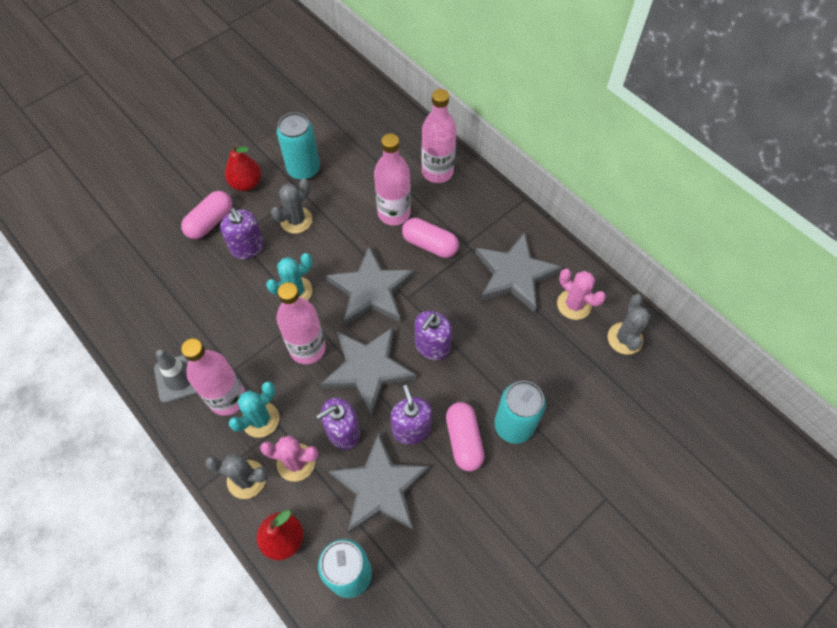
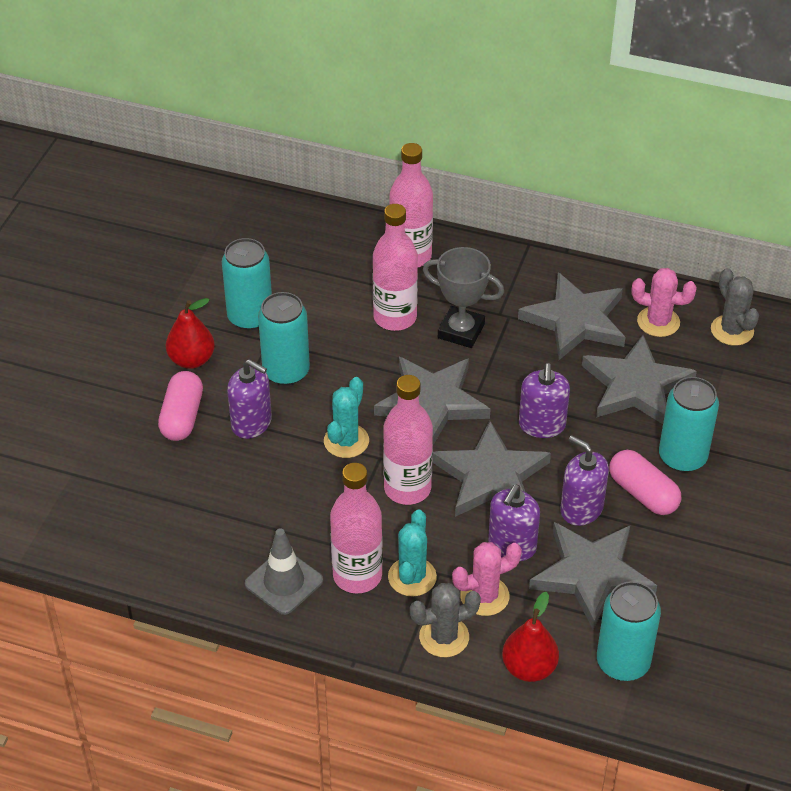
camera: 30 degrees left, 15 degrees down
(296, 220) = (286, 371): grey cactus -> turquoise can
(430, 244) = (461, 331): pink capsule -> grey trophy
(521, 349) = (636, 386): none -> grey star

